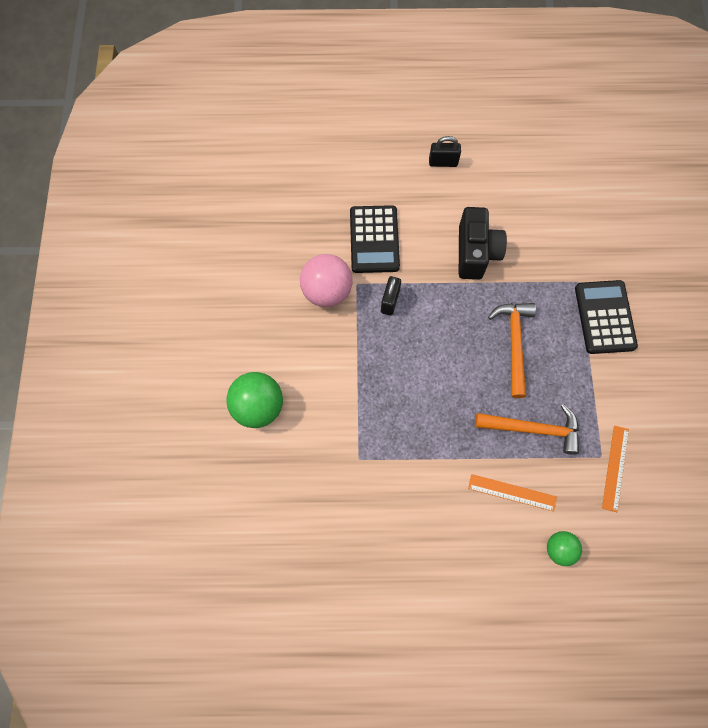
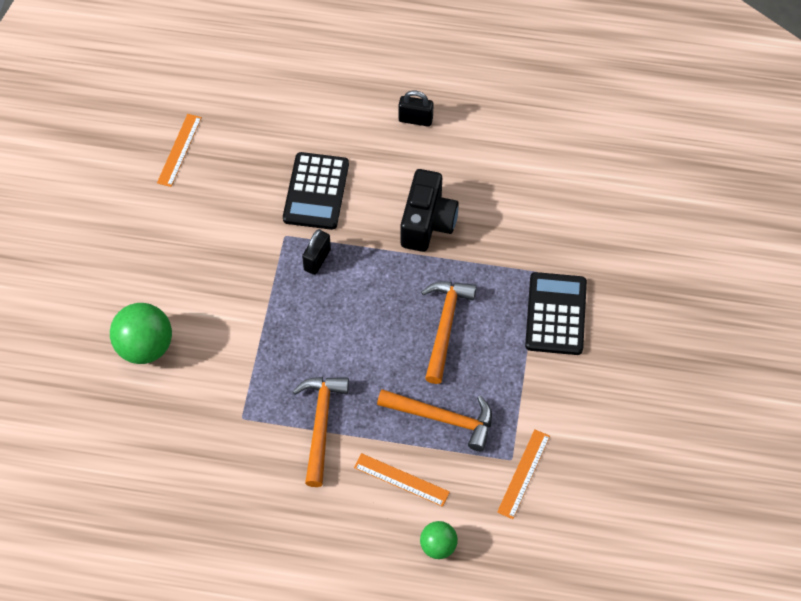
camera: 10 degrees right, 10 degrees down
(247, 220) = (179, 150): none -> orange ruler
(327, 291) = (249, 238): pink ball -> none
(429, 453) = (320, 424): none -> orange hammer

